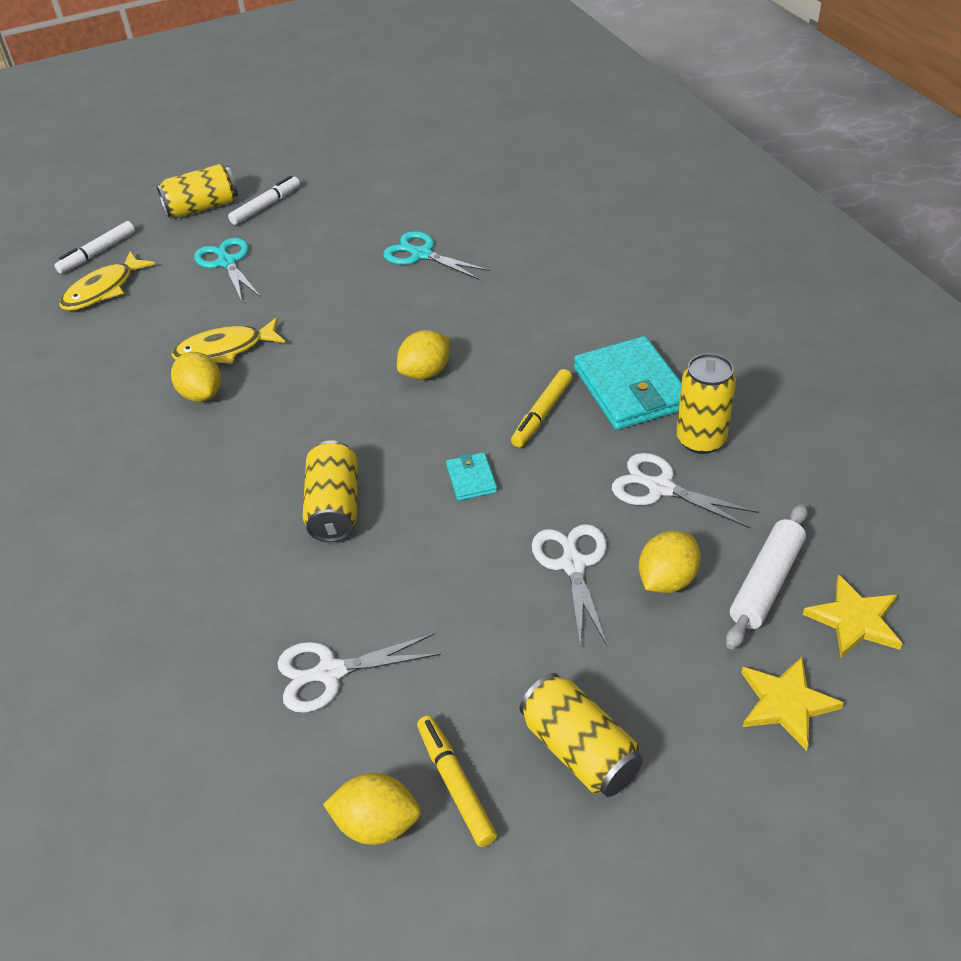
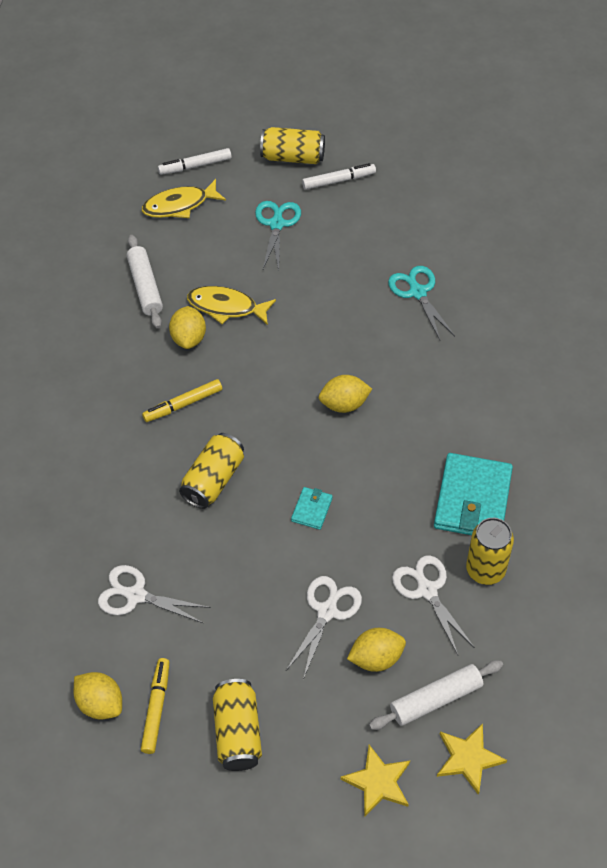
camera: 30 degrees right, 10 degrees up
(114, 372) = (145, 287): none -> white rolling pin
(542, 414) = (396, 485): yellow marker -> yellow marker (183, 404)

